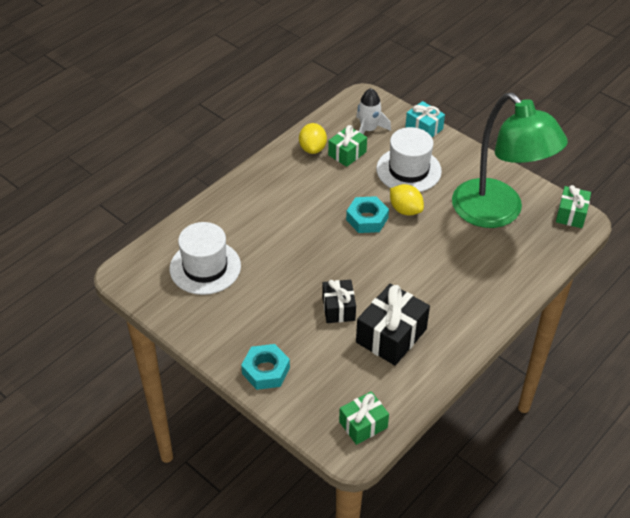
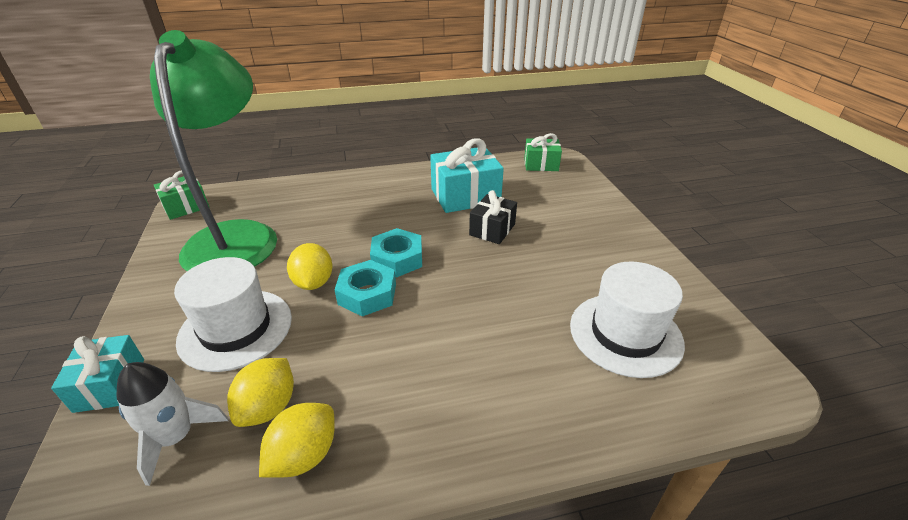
camera: 145 degrees left, 10 degrees down
(266, 371) = (601, 215): turquoise nut -> turquoise nut (397, 259)
(347, 153) = (268, 407): green gift -> yellow lemon
(391, 336) = (465, 196): black gift -> turquoise gift

